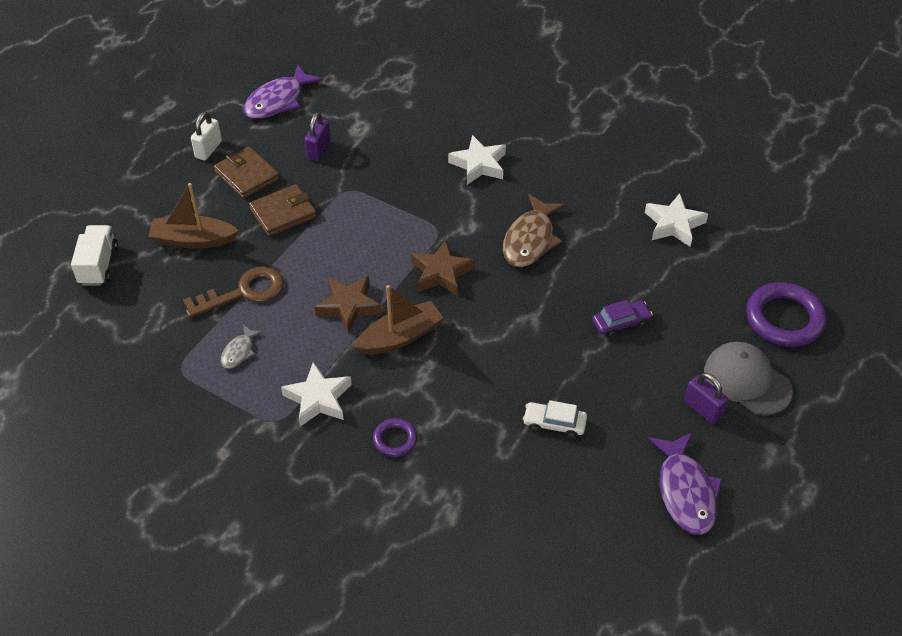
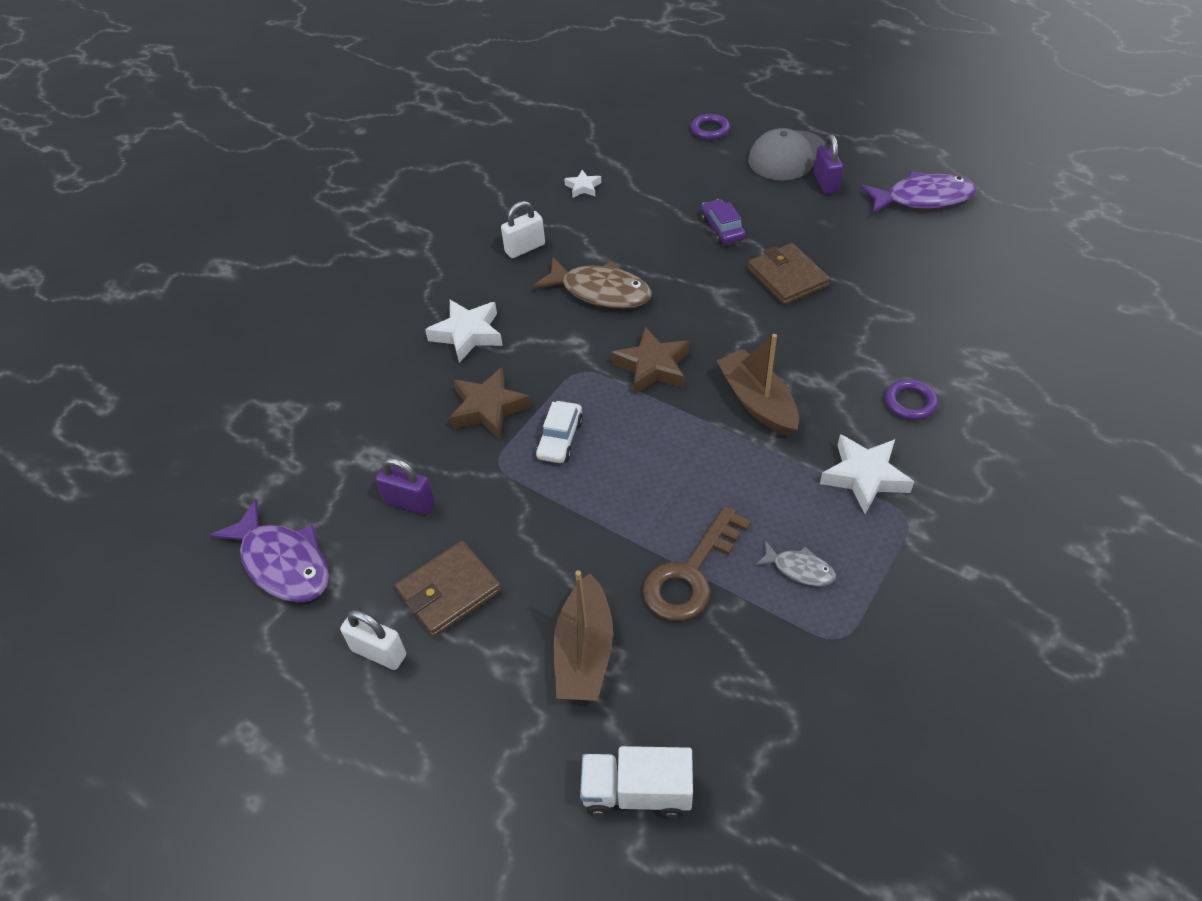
camera: 85 degrees left, 0 degrees up
(243, 292) = (691, 574): brown key -> brown key turned 120 degrees counterclockwise
(283, 213) = (536, 537): brown wallet -> brown wallet (787, 277)
(348, 306) = (711, 454): brown star -> brown star (488, 408)
(554, 424) = (862, 278): white car -> white car (560, 439)
(584, 191) = (525, 248): none -> white padlock
(674, 224) = (583, 187): white star -> white star, size x0.56
(702, 409) = (826, 183): purple padlock -> purple padlock turned 60 degrees counterclockwise
(784, 319) = (710, 130): purple ring -> purple ring, size x0.52

